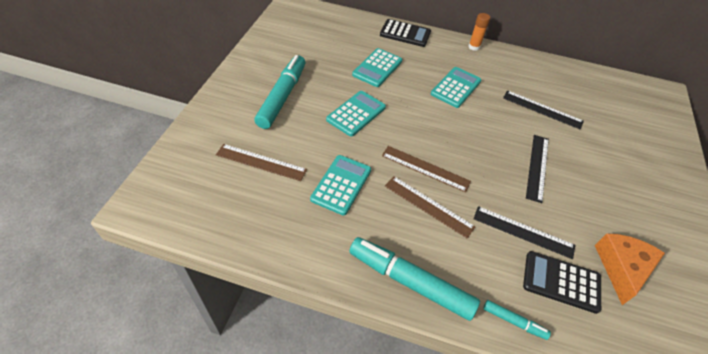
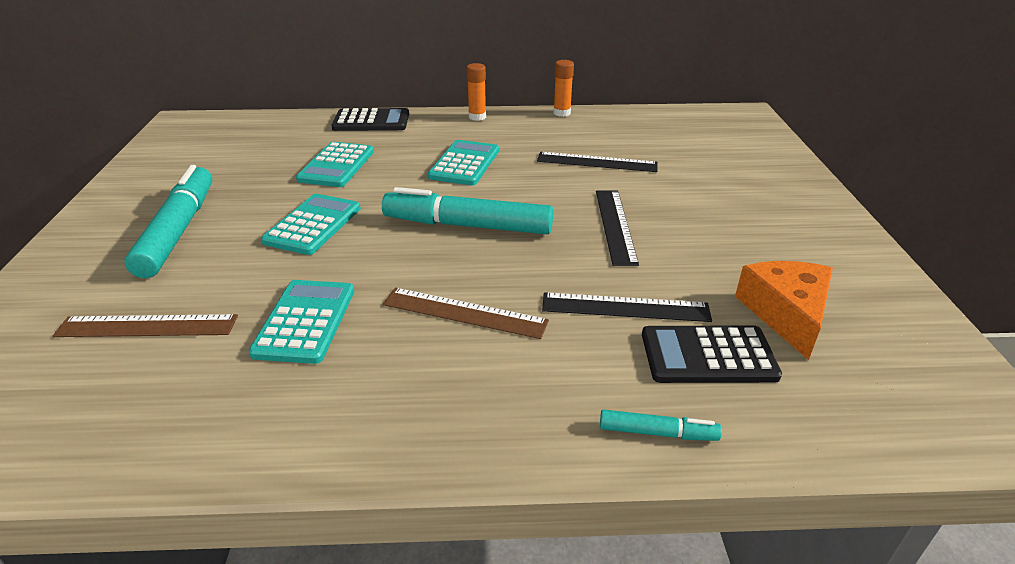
camera: 15 degrees left, 15 degrees down
(410, 282) = (462, 427): turquoise marker -> turquoise marker (467, 225)
(425, 168) = (445, 266): brown ruler -> none
(532, 57) = (562, 113): none -> orange glue stick

